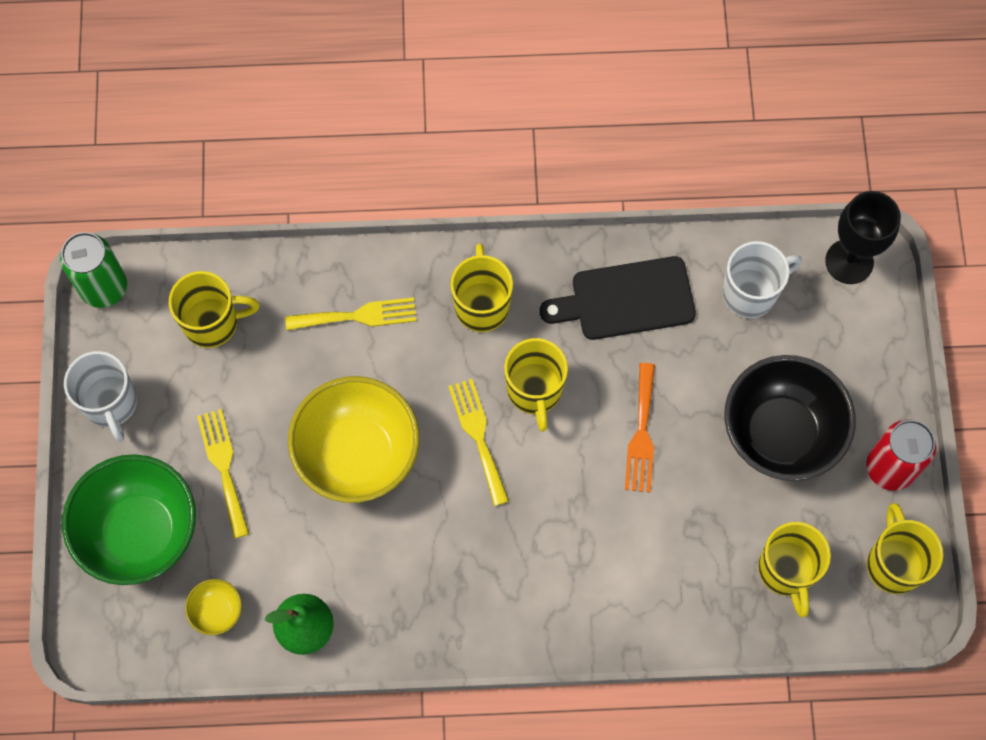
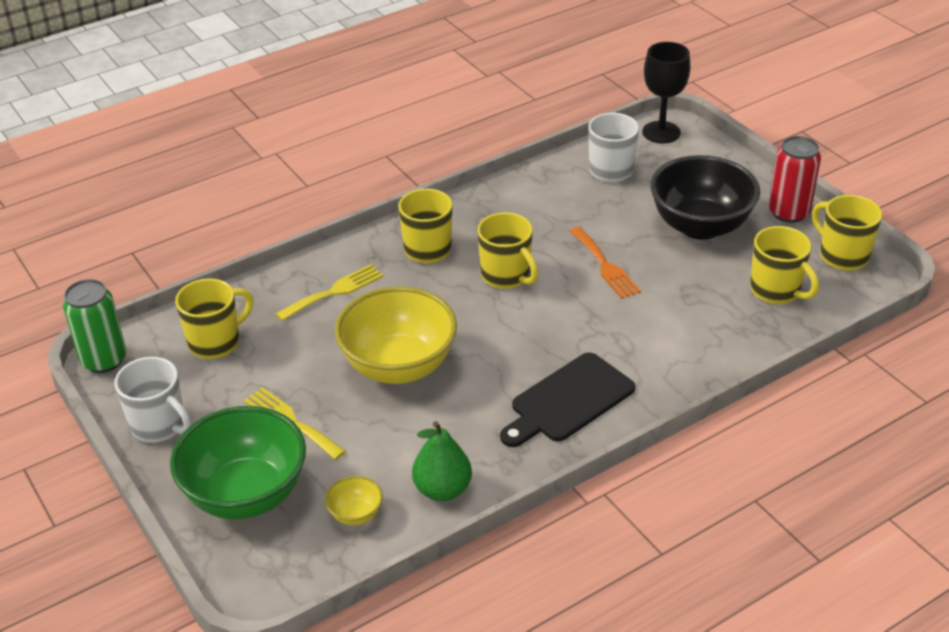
camera: 30 degrees left, 30 degrees down
(478, 436) = (485, 316): yellow fork -> none
(626, 300) = (529, 206): black cutting board -> black cutting board (568, 401)

